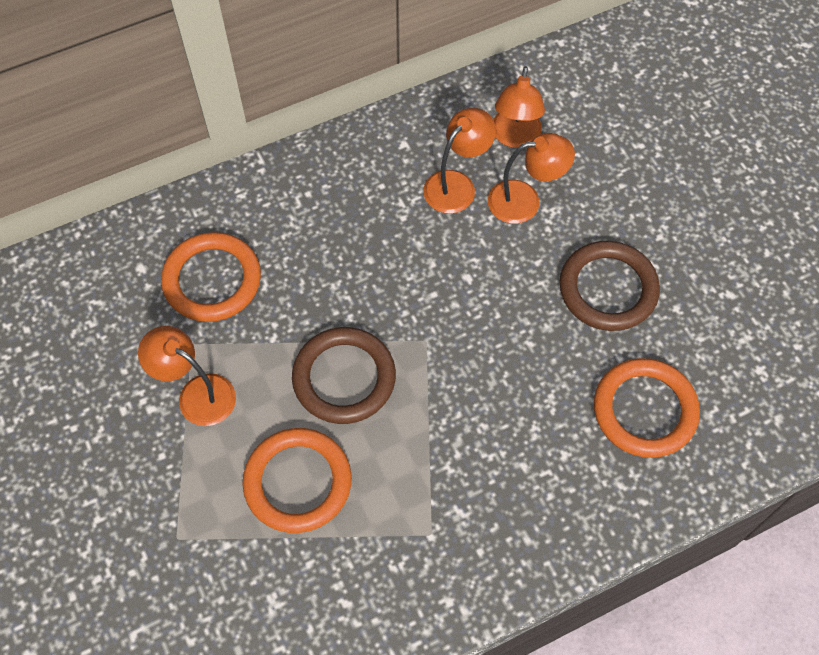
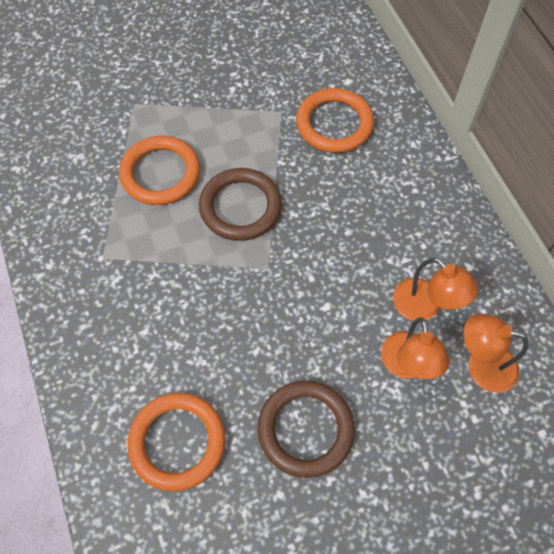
camera: 95 degrees right, 0 degrees up
(197, 393) = (240, 114): orange lamp -> none

